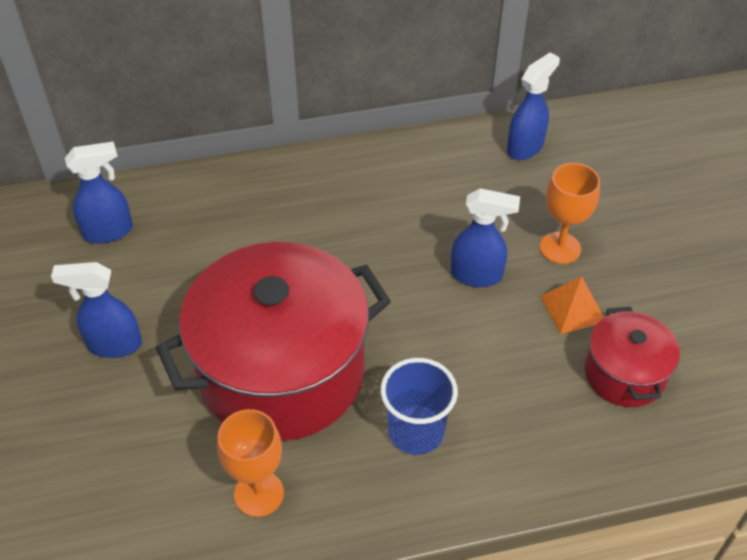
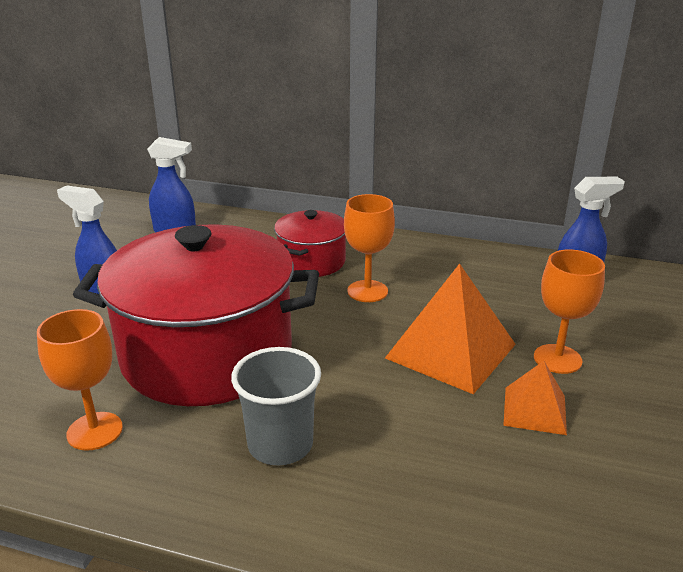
camera: 30 degrees right, 20 degrees down
(362, 235) = (367, 291): none -> orange goblet
(416, 431) = (280, 445): blue cup -> grey cup
(477, 275) = (451, 351): blue spray bottle -> orange pyramid
(624, 374) = (555, 489): red pot -> red pot (311, 261)

